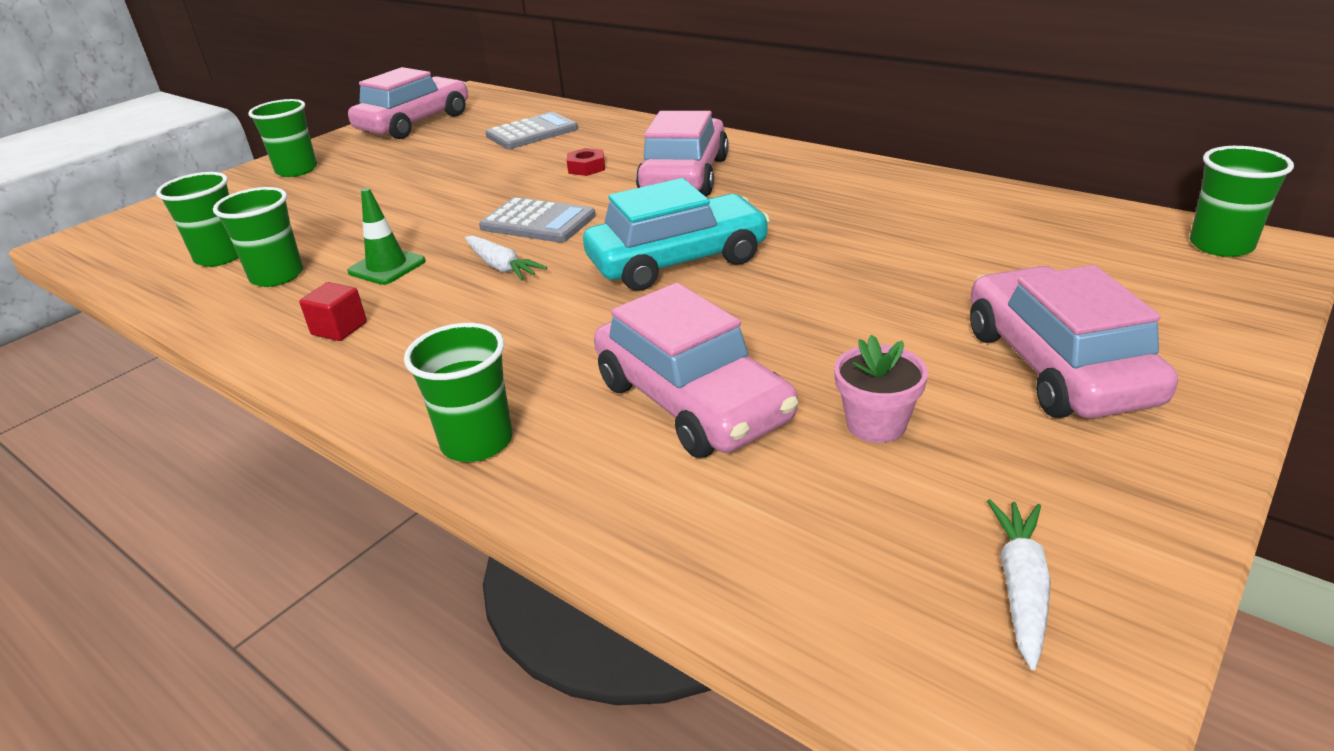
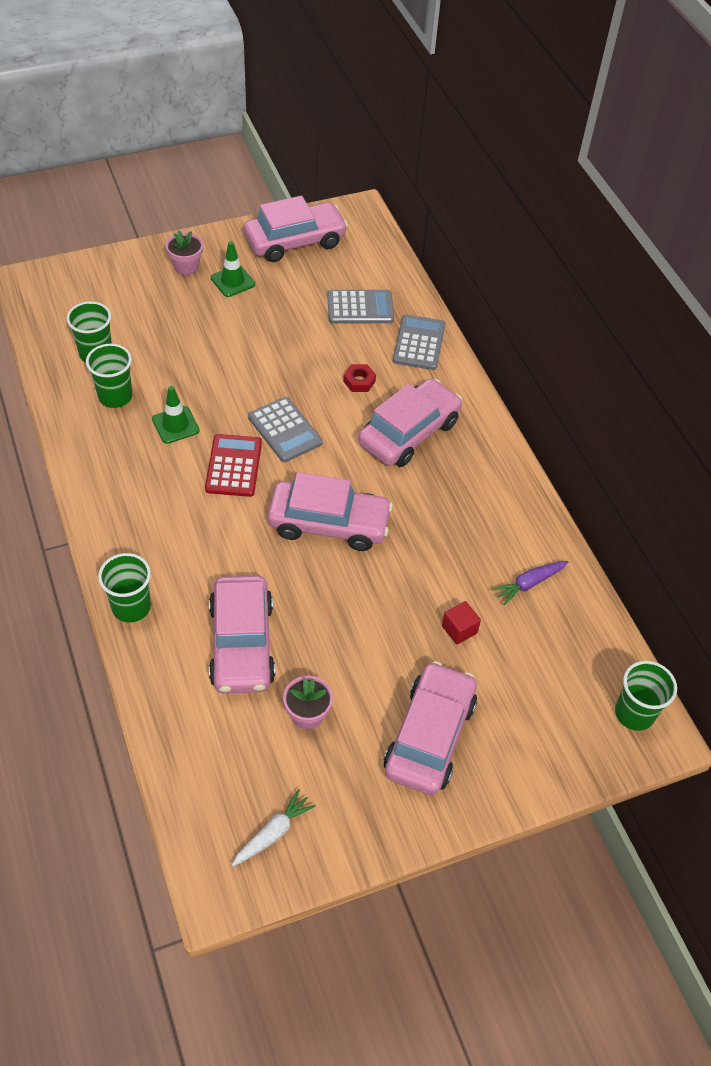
camera: 25 degrees right, 20 degrees up
(297, 170) = (186, 266): green cup -> pink flower pot
(339, 329) = (120, 472): red cube -> red cube (459, 629)
(365, 161) = (232, 281): none -> green traffic cone
(501, 267) = (234, 466): white carrot -> red calculator
(621, 130) = (419, 343): none -> grey calculator
(677, 261) = (329, 523): turquoise car -> pink car
(960, 212) = (529, 584): none -> purple carrot

